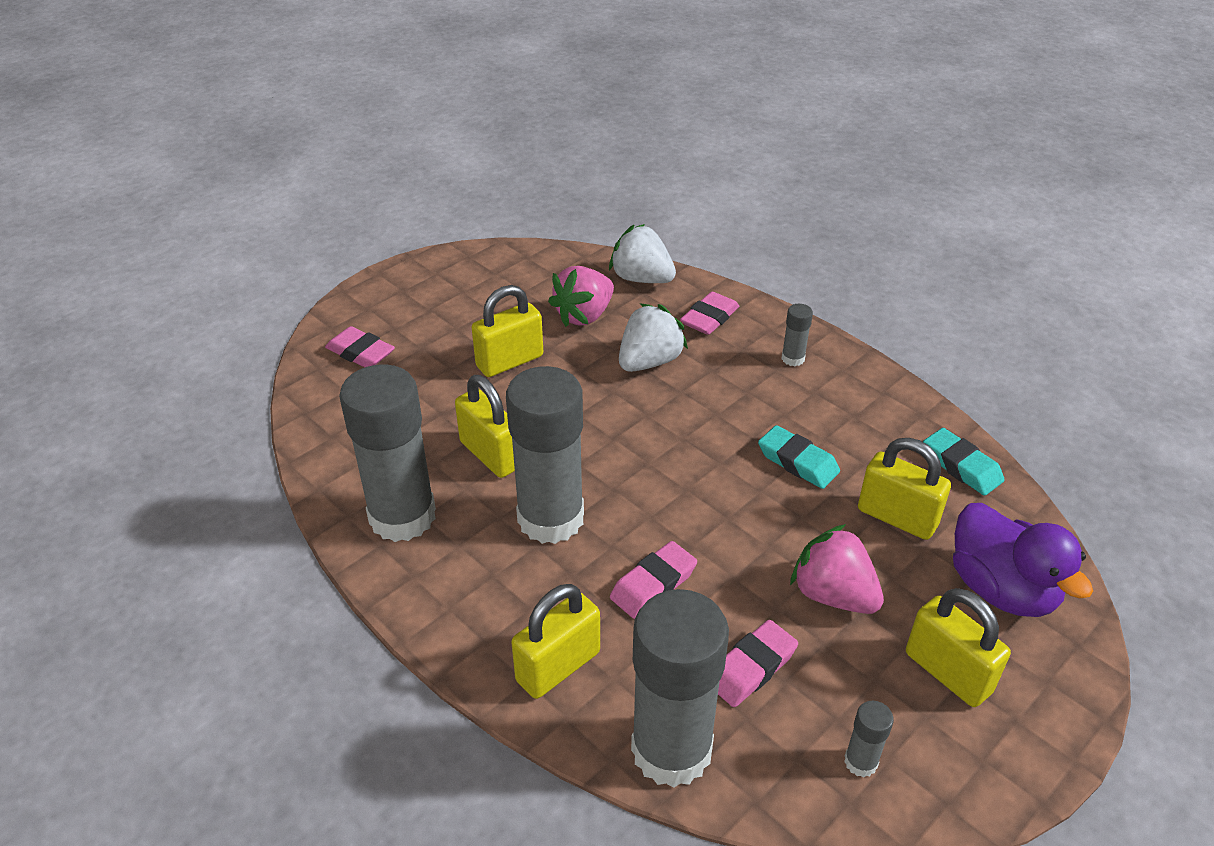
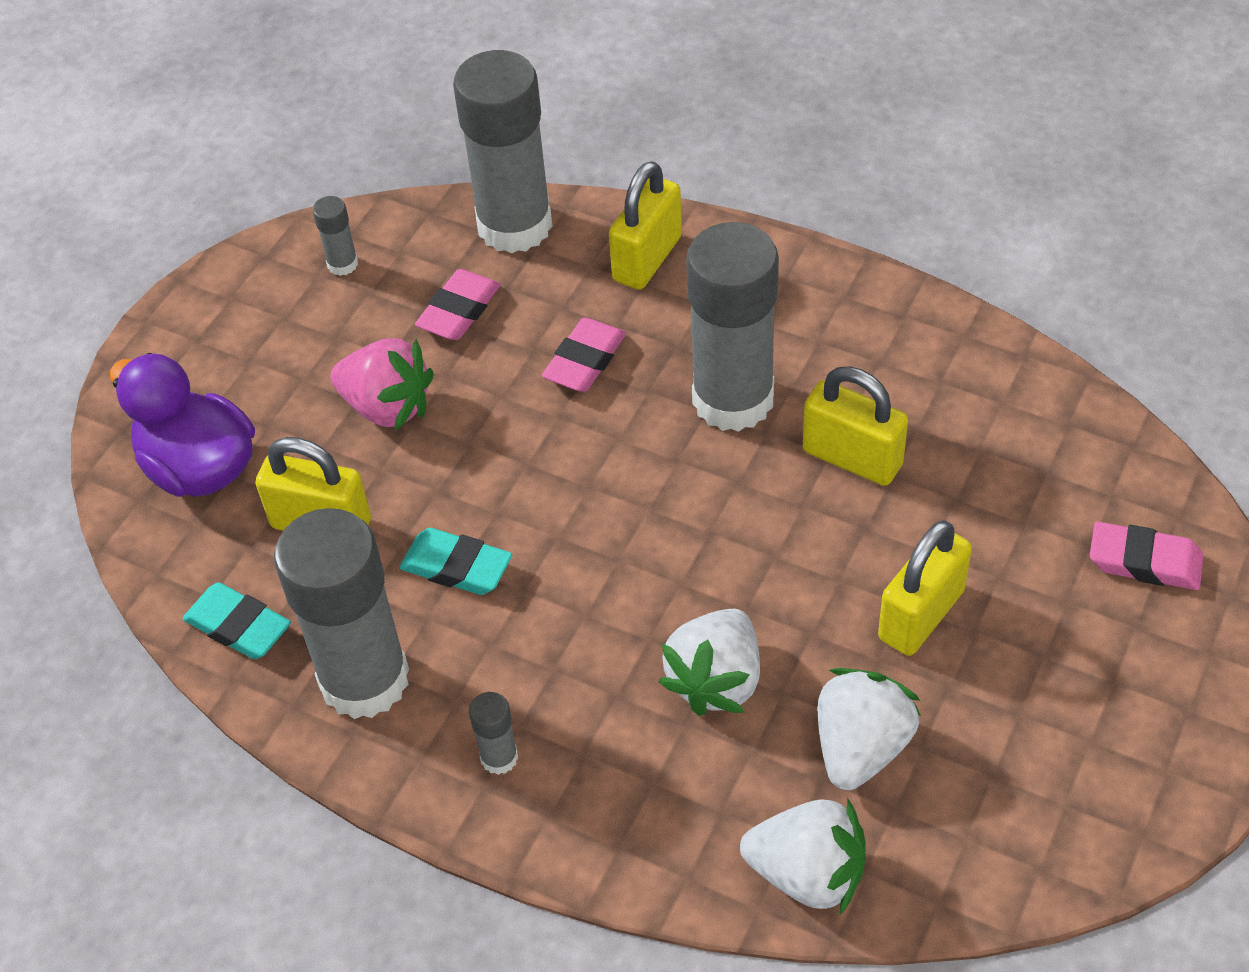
camera: 165 degrees right, 10 degrees up
(402, 516) = (902, 352): grey glue stick -> grey glue stick (364, 680)
(584, 315) = (861, 747): pink strawberry -> white strawberry
(709, 318) = (656, 808): pink eraser -> none
(948, 672) = (262, 362): yellow padlock -> none

